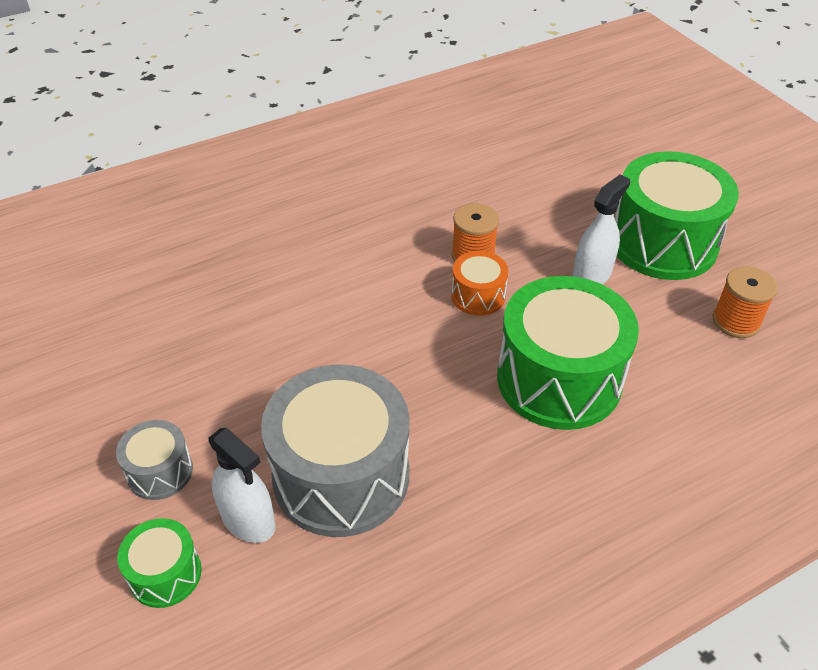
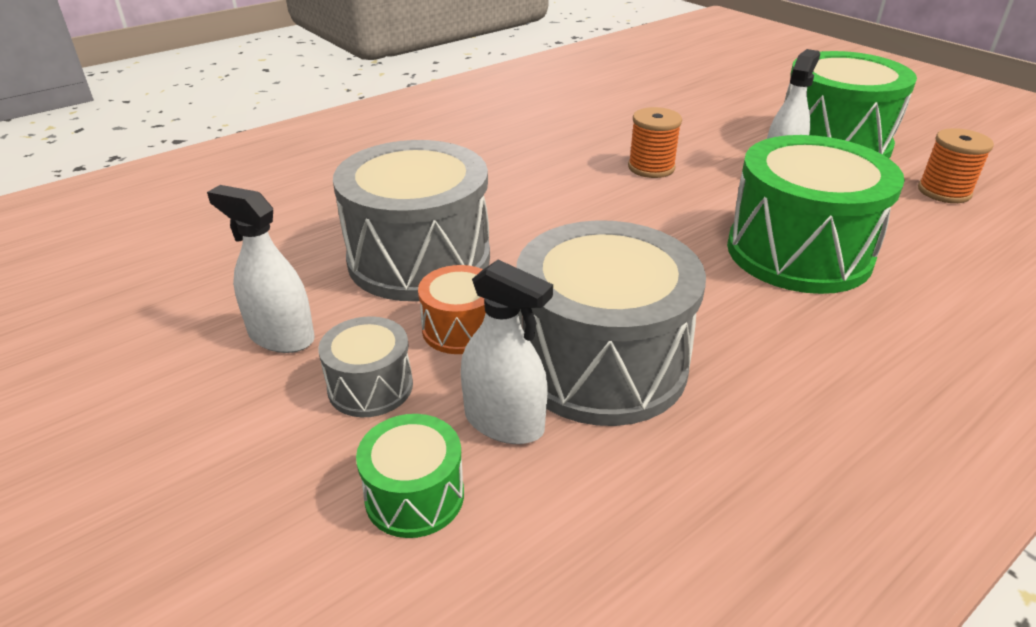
camera: 10 degrees left, 10 degrees down
(106, 412) = (281, 336): none -> white spray bottle
(233, 343) = (419, 259): none -> grey drum
(478, 296) = (673, 196): orange drum -> orange drum (460, 329)

